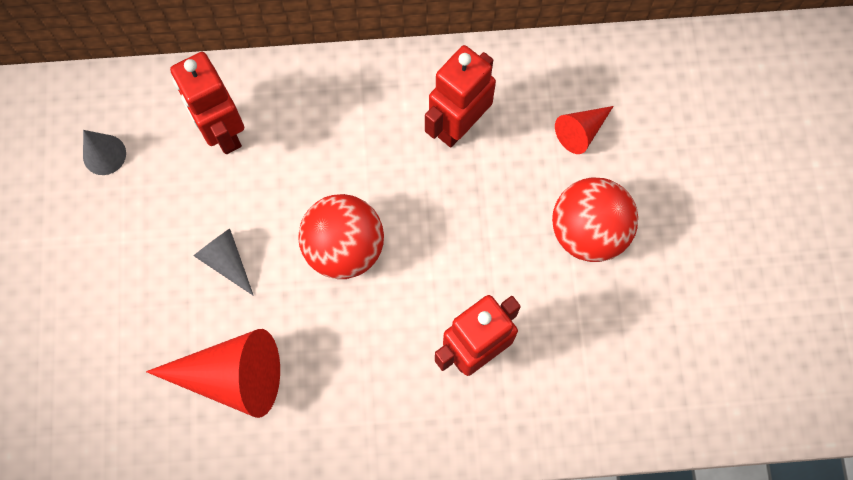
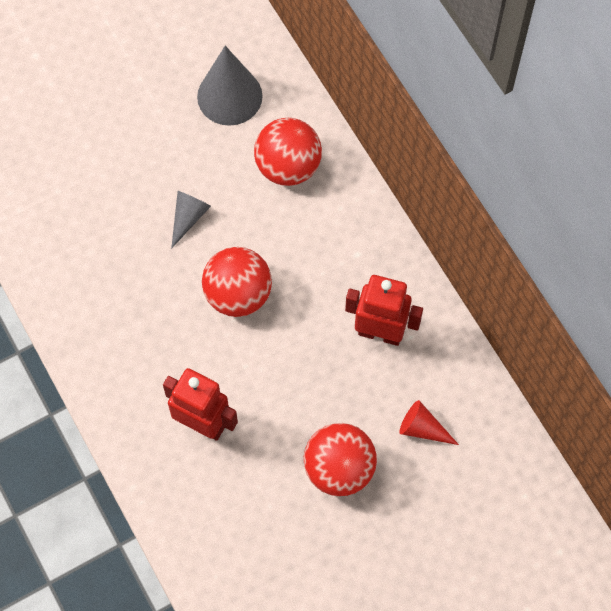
camera: 65 degrees right, 5 degrees down
(104, 154) = (229, 96): grey cone -> grey cone, size x1.85
(222, 132) = (288, 166): red robot -> red ball
(232, 377) = (104, 263): red cone -> none

